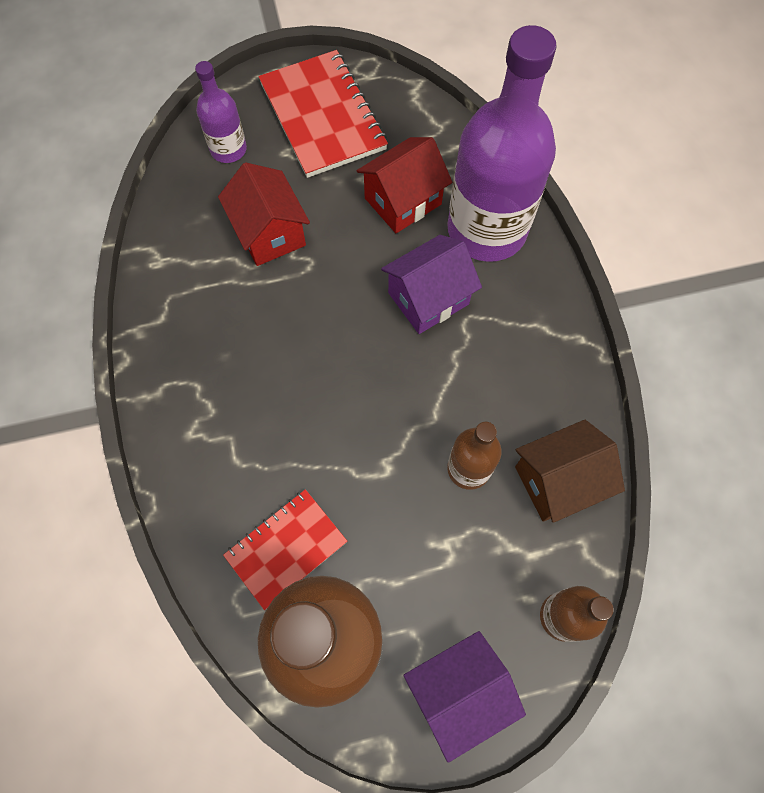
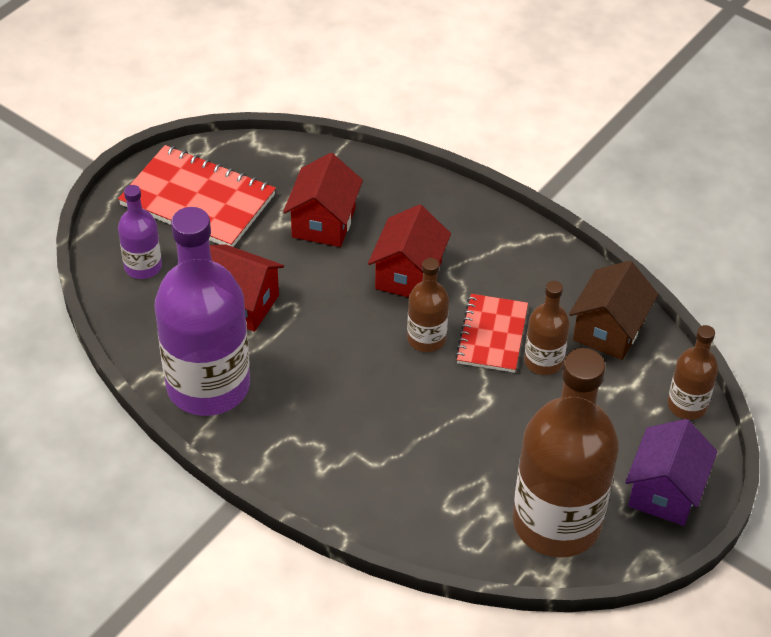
camera: 40 degrees left, 20 degrees down
(286, 549) = (468, 491): red notebook -> red notebook (492, 335)
(387, 371) = (426, 339): none -> brown bottle
(428, 298) = (408, 274): purple house -> red house
(487, 229) = (406, 205): purple bottle -> purple bottle (208, 386)

